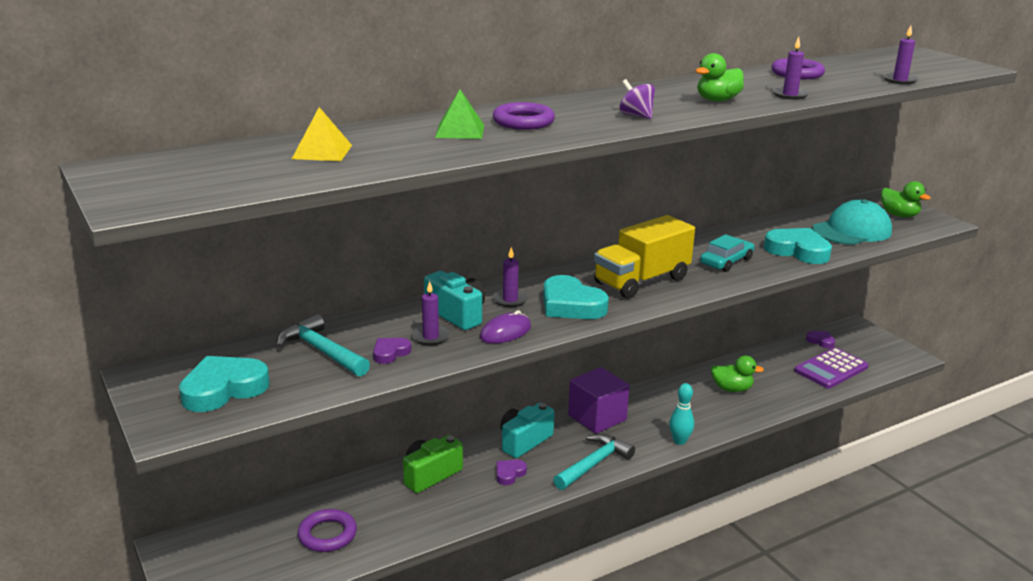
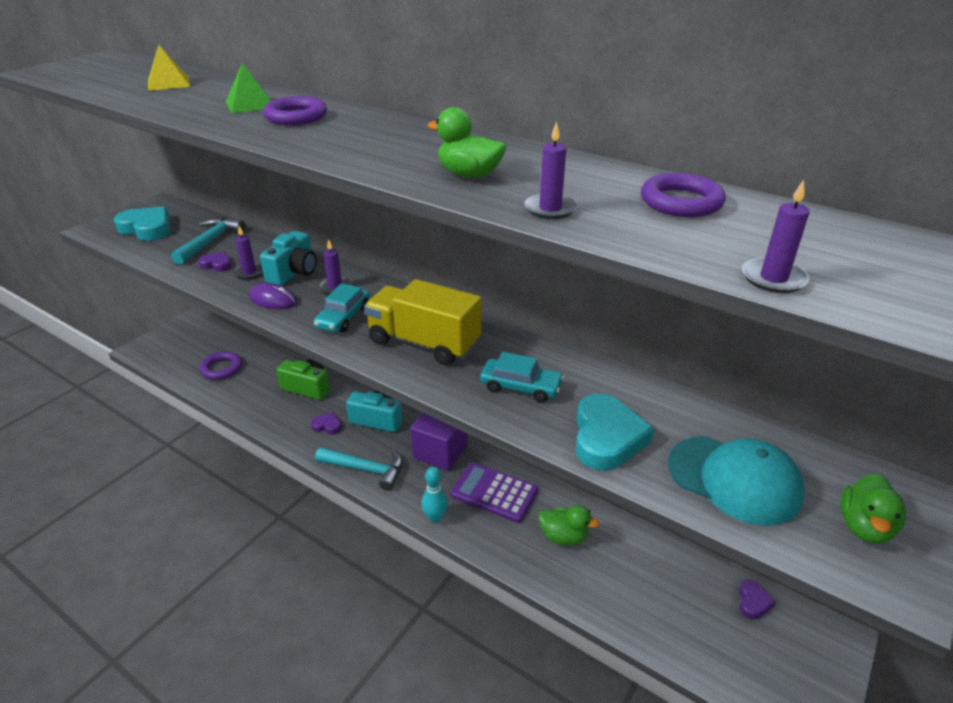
camera: 65 degrees right, 10 degrees up
(571, 305) = (343, 317): turquoise heart -> turquoise car
(636, 116) = (359, 149): purple spinning top -> none
(731, 389) = (563, 536): green duck -> green duck turned 60 degrees counterclockwise
(831, 369) = (689, 626): purple calculator -> purple calculator (494, 492)

